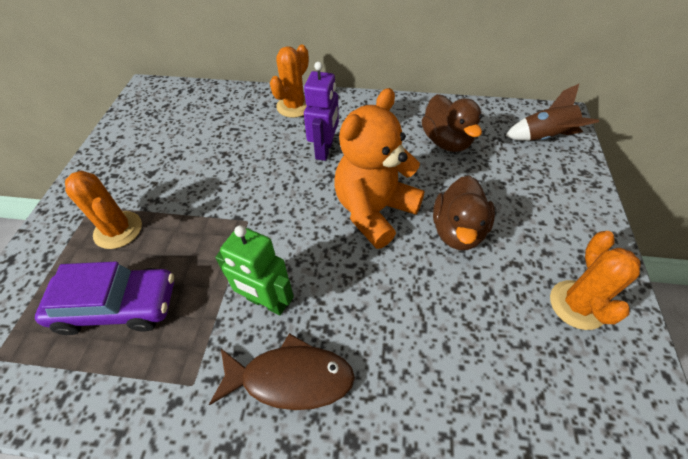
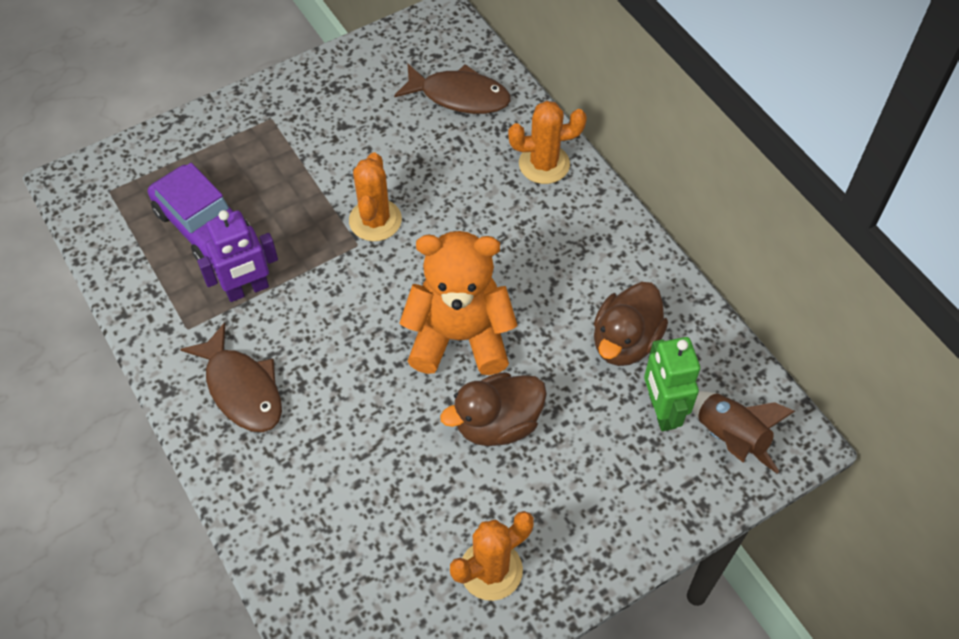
camera: 50 degrees right, 5 degrees up
(118, 230) = (266, 160): orange cactus -> orange cactus (375, 220)
(205, 112) = (459, 96): none -> brown fish
(267, 302) = (290, 323): green robot -> green robot (661, 411)
(324, 150) = (503, 239): purple robot -> purple robot (247, 290)

